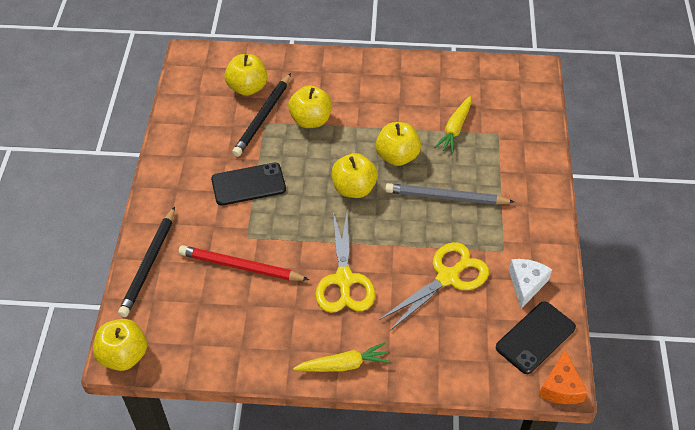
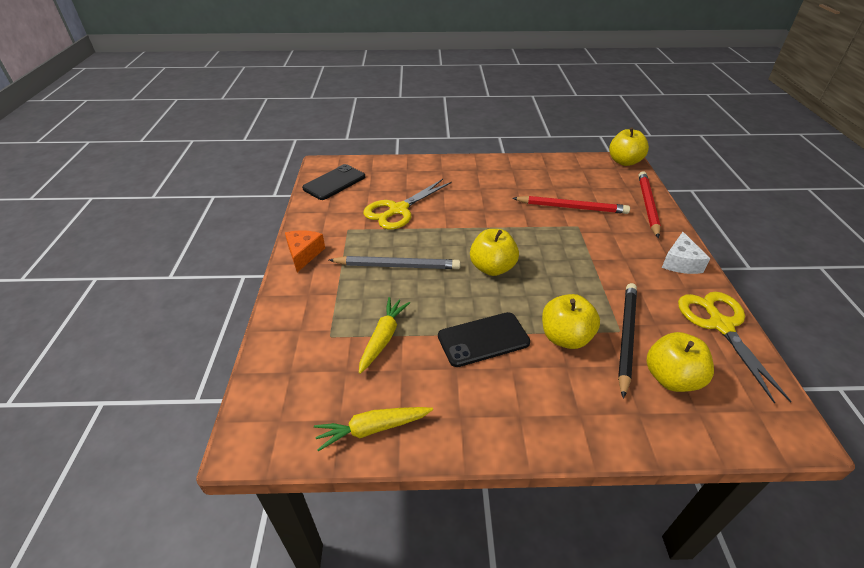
camera: 175 degrees right, 10 degrees down
(149, 264) = (647, 205): black pencil -> red pencil
(248, 184) = (600, 265): black phone -> black phone (483, 339)
(343, 365) = (472, 165): yellow carrot -> yellow carrot (373, 429)
(344, 280) = (483, 204): yellow scissors -> yellow scissors (720, 325)
(397, 156) = (451, 301): yellow apple -> none
(526, 284) = (333, 209): white cheese -> white cheese (680, 263)
(561, 387) = (324, 163): orange cheese -> orange cheese (304, 254)

